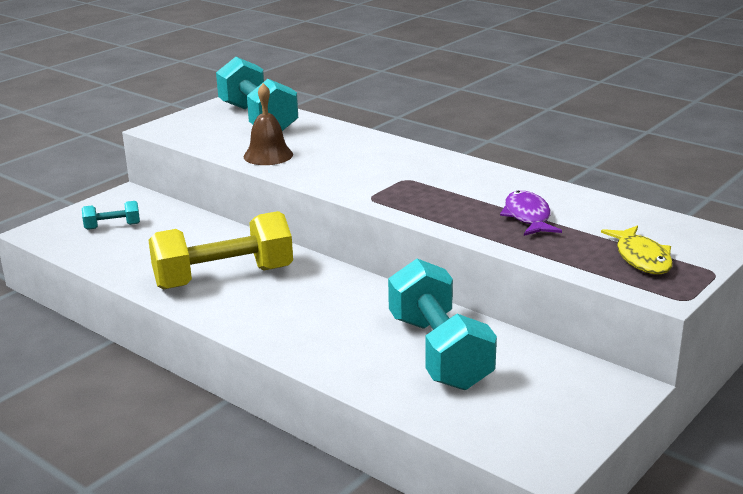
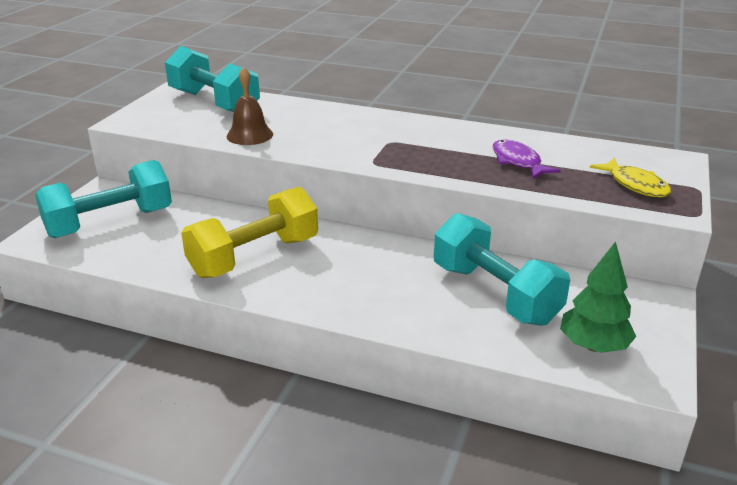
camera: 20 degrees left, 5 degrees up
(112, 226) = (110, 223): turquoise dumbbell -> turquoise dumbbell, size x2.23
(504, 419) = (593, 346): none -> green tree

